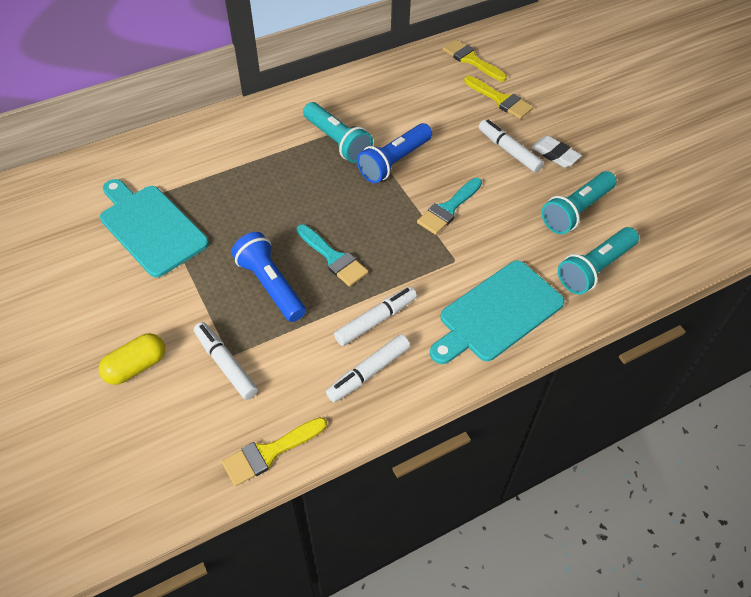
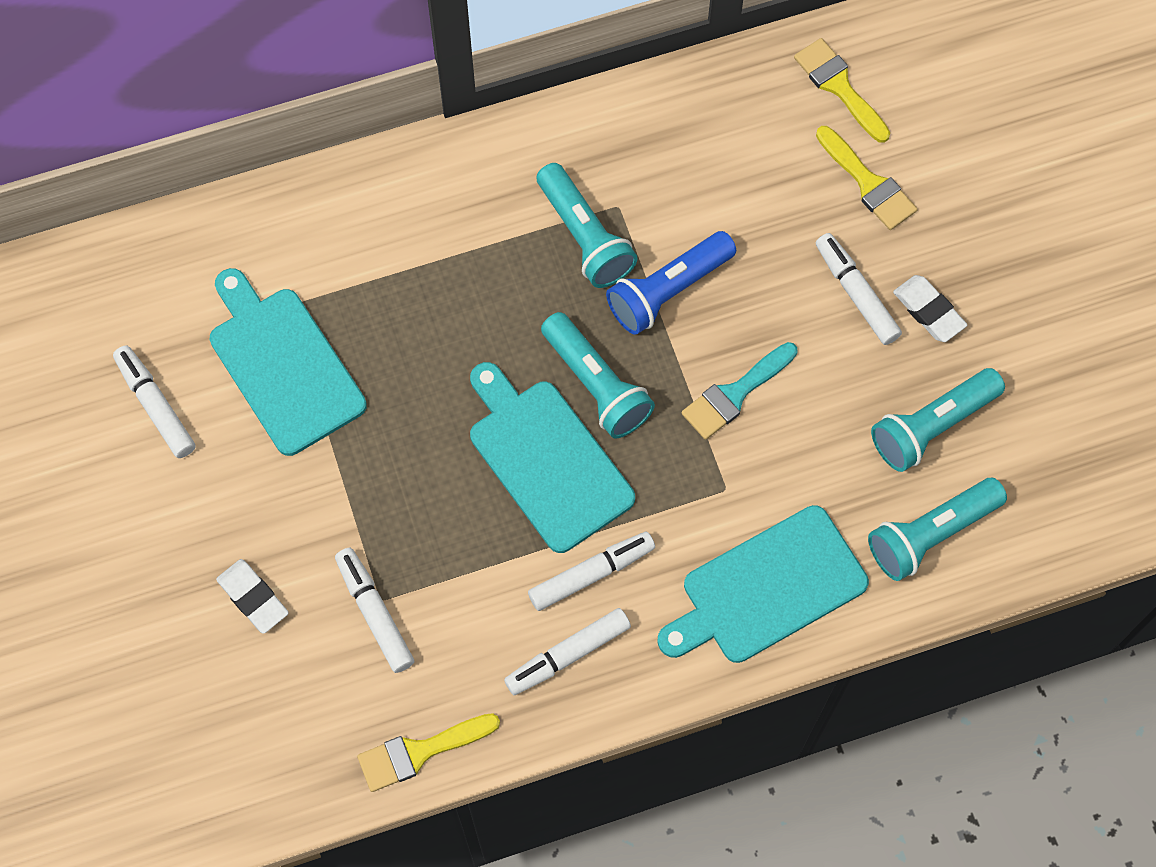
camera: 10 degrees right, 15 degrees up
(63, 260) = (156, 406): none -> white marker
(136, 366) = (253, 598): yellow capsule -> white eraser
(271, 285) = (450, 493): blue flashlight -> none
(333, 258) = (546, 459): turquoise brush -> turquoise cutting board
(358, 214) = (596, 385): none -> turquoise flashlight

